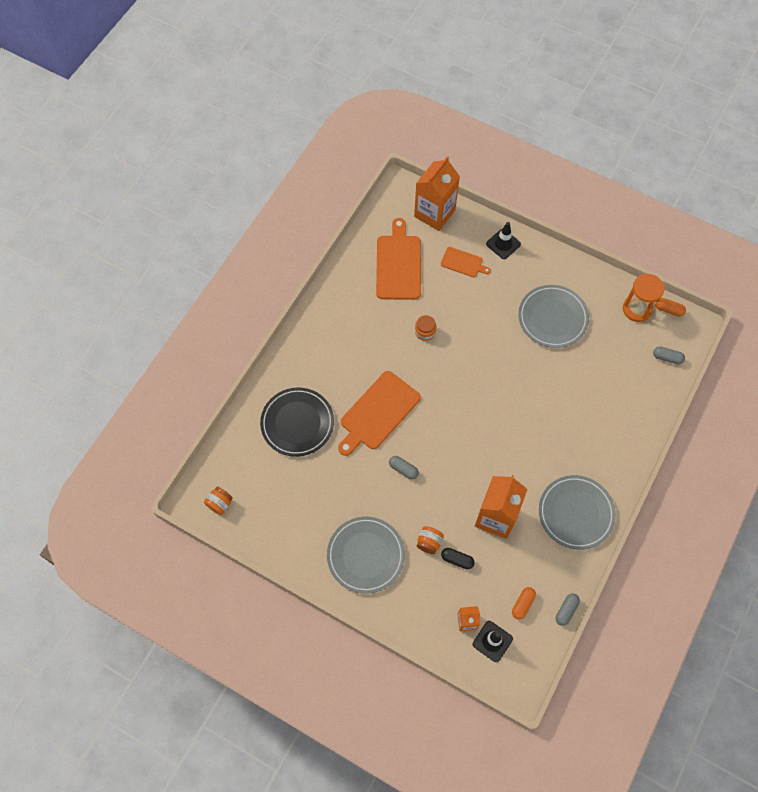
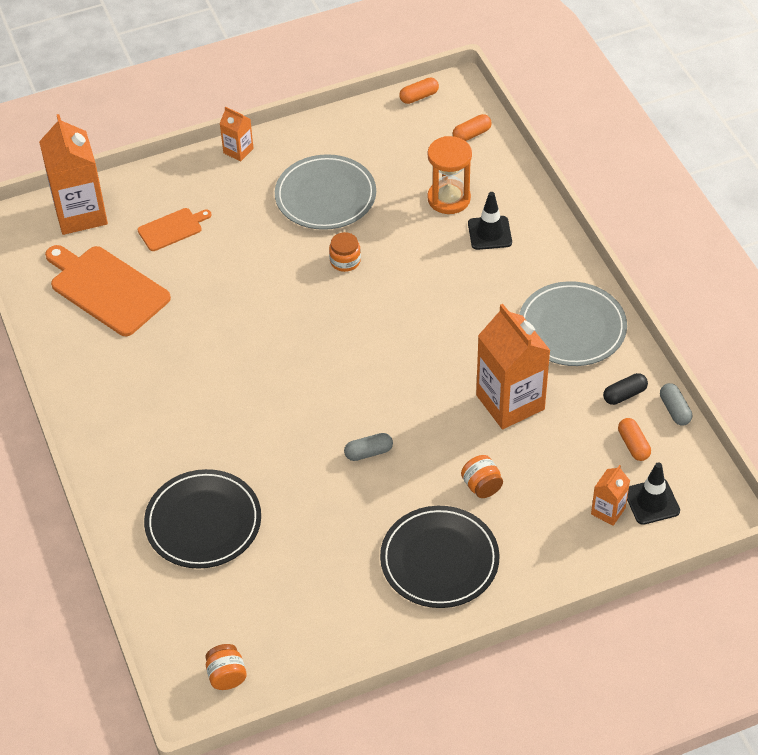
camera: 50 degrees left, 15 degrees down
(365, 555) = (439, 560): grey plate -> black plate
(378, 412) = (273, 431): orange cutting board -> none
(425, 332) = (219, 320): orange jar -> orange jar (345, 261)
(457, 560) = (527, 472): black capsule -> black capsule (624, 394)
(503, 244) = (189, 179): black traffic cone -> black traffic cone (489, 233)
(543, 251) = (238, 151): none -> orange carton
(637, 309) = (391, 120): orange hourglass -> orange hourglass (449, 199)
(667, 358) = (471, 134): grey capsule -> orange capsule

